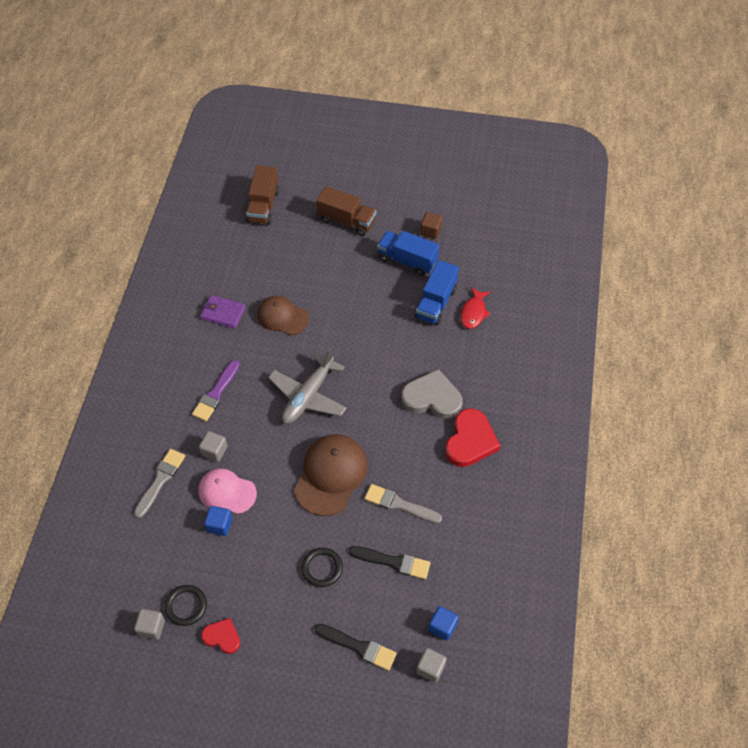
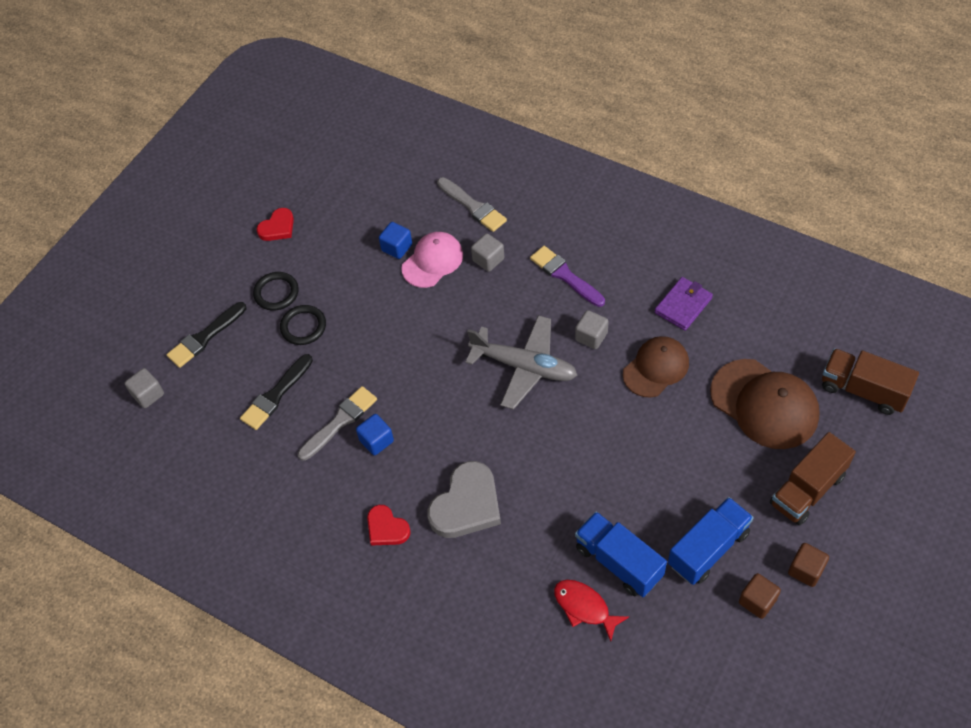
camera: 115 degrees right, 0 degrees up
(151, 628) = (316, 175): grey cube -> grey cube (591, 336)
(186, 606) = (323, 205): black ring -> black ring (276, 293)
(308, 396) = (524, 367): grey plane -> grey plane turned 150 degrees clockwise
(331, 475) = (408, 363): brown cap -> brown cap (764, 404)
(401, 213) = (805, 570): none -> brown cube
(442, 627) = (182, 420): blue cube -> blue cube (376, 441)
(470, 441) = (386, 528): red heart -> red heart, size x0.57

